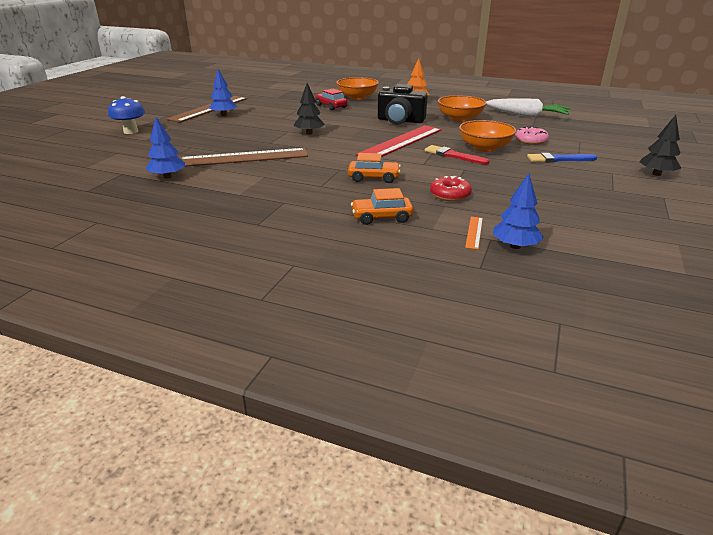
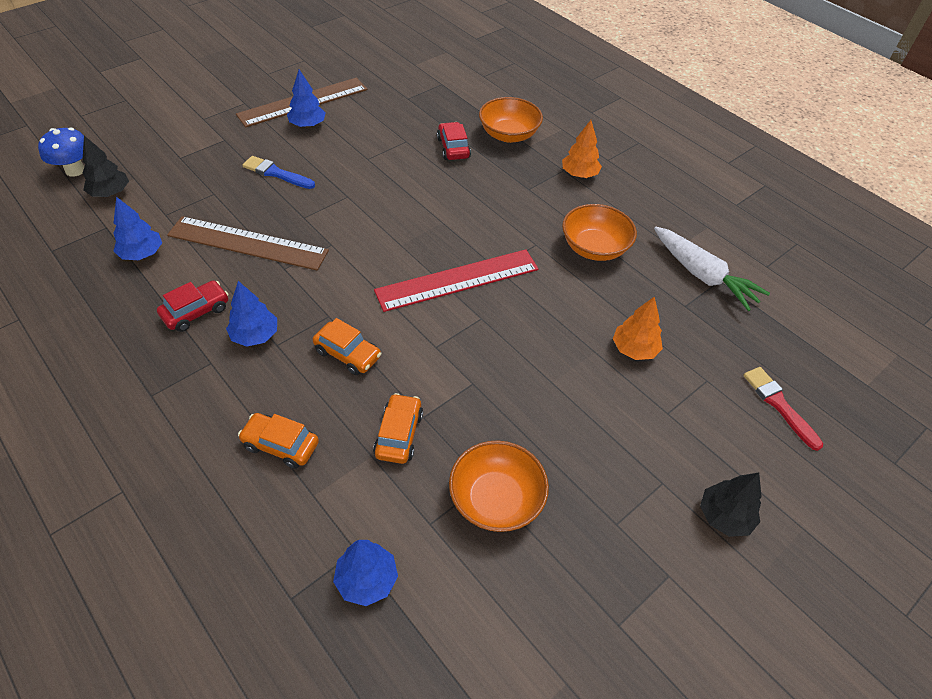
camera: 25 degrees right, 20 degrees up
(131, 131) = (180, 131): blue mushroom -> blue mushroom (75, 170)
(244, 187) = (196, 312): none -> red car
(301, 186) = (255, 335): none -> blue tree
(309, 133) = (367, 211): black tree -> black tree (110, 193)
(400, 121) = (508, 222): black camera -> none
(450, 195) = (399, 434): red donut -> orange car
(453, 155) = (491, 343): red brush -> red brush (779, 405)
(474, 232) = (349, 527): orange ruler -> none
(484, 148) = (551, 341): orange bowl -> orange bowl (496, 499)
(530, 141) = (634, 349): pink donut -> orange tree
(558, 159) = (623, 414): blue brush -> blue brush (276, 173)

